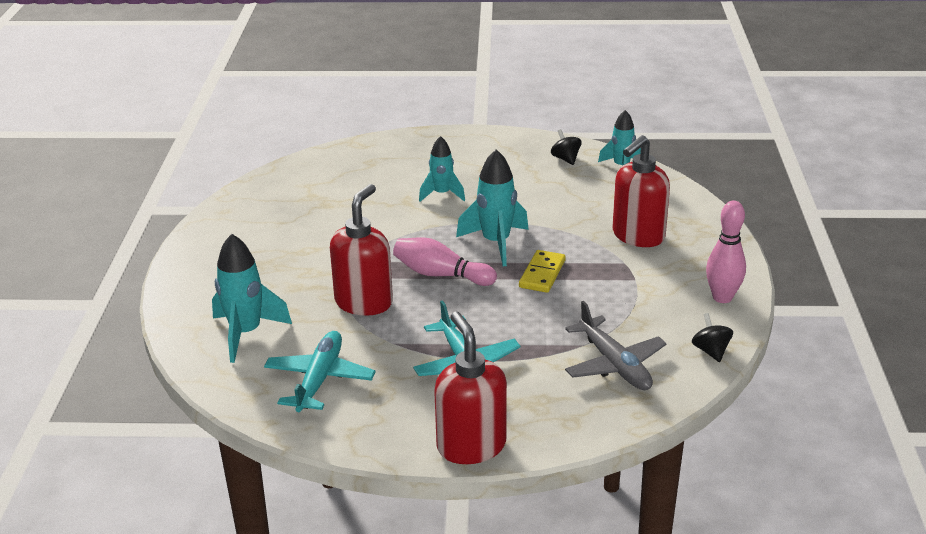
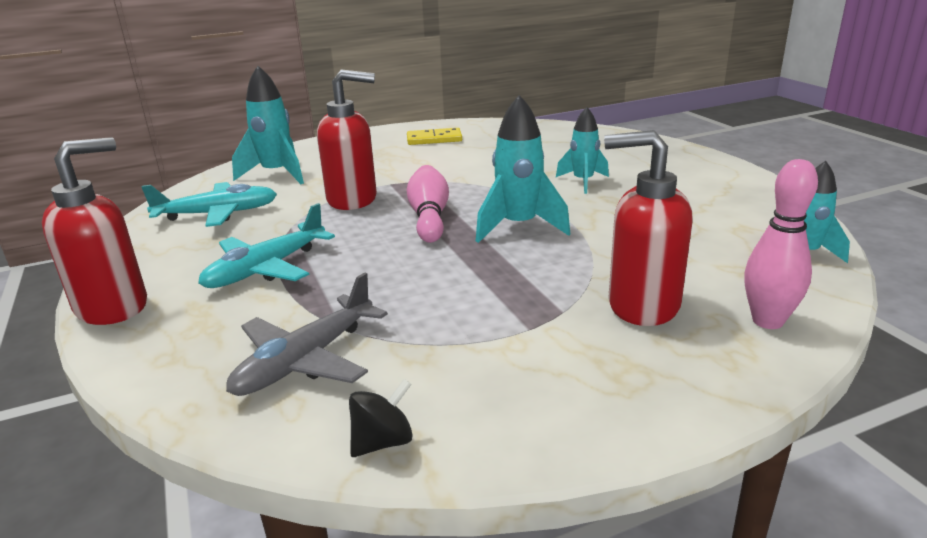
camera: 65 degrees right, 5 degrees down
(542, 274) = (480, 265): yellow domino -> yellow domino (434, 139)
(565, 159) = (760, 218): black spinning top -> none
(722, 297) = (550, 419): pink bowling pin -> pink bowling pin (767, 321)

